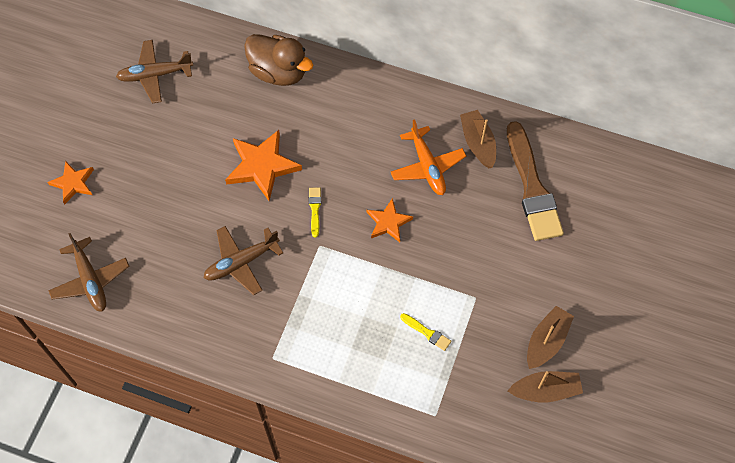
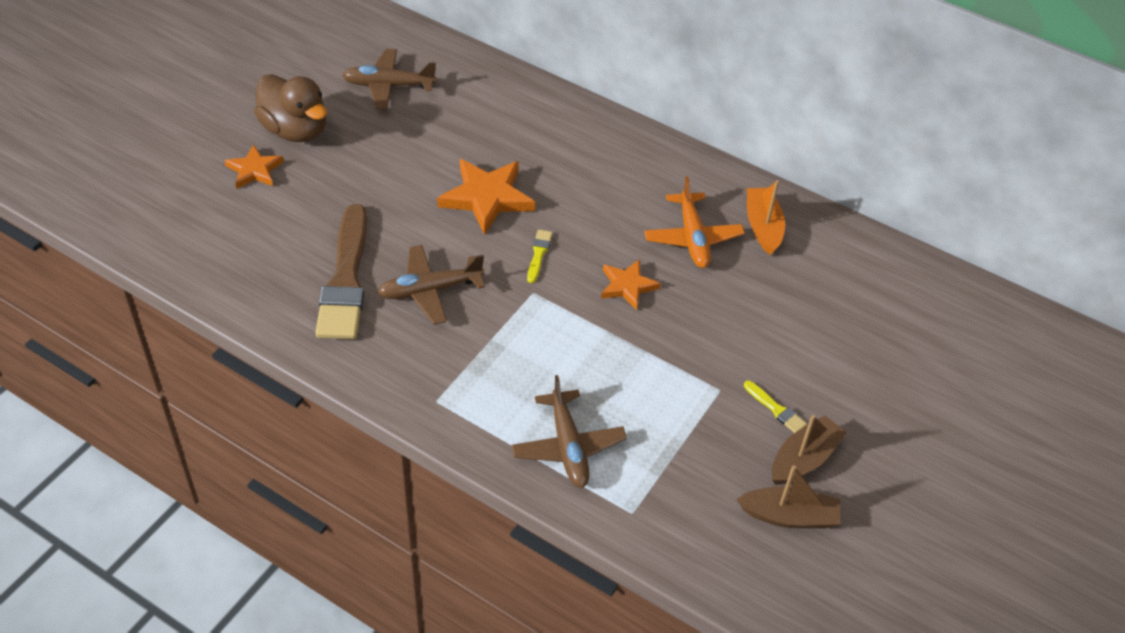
camera: 10 degrees right, 15 degrees down
(90, 280) = (238, 270): brown plane -> brown plane (568, 447)
(279, 72) = (536, 110): brown duck -> brown duck (295, 130)
(427, 332) = (646, 415): yellow brush -> yellow brush (776, 409)
(478, 143) = (763, 227): brown boat -> orange boat
(532, 187) = (822, 286): brown brush -> brown brush (346, 279)

